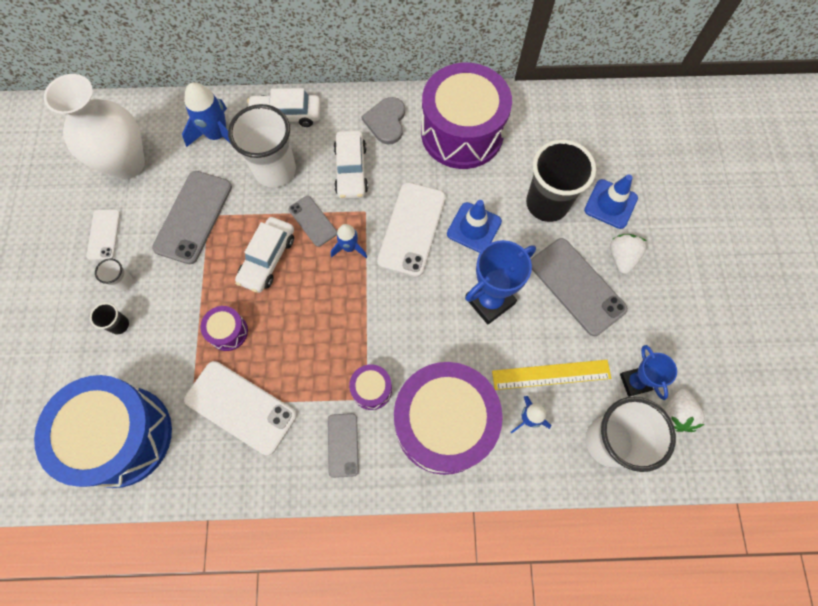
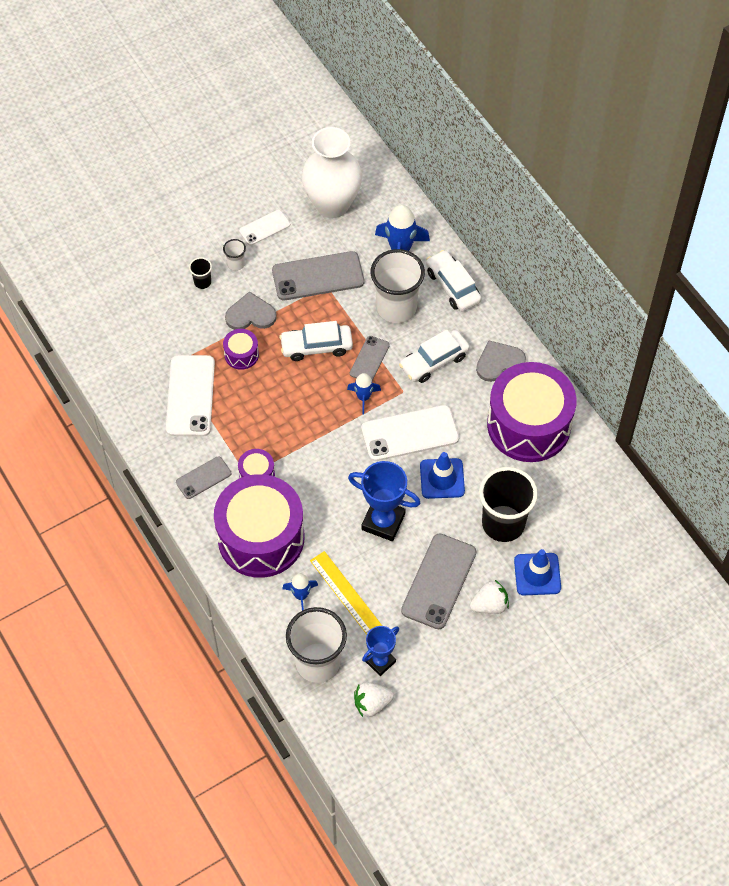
camera: 60 degrees right, 10 degrees down
(122, 436) = (125, 334): blue drum -> none
(190, 299) = (250, 314): none -> grey heart

